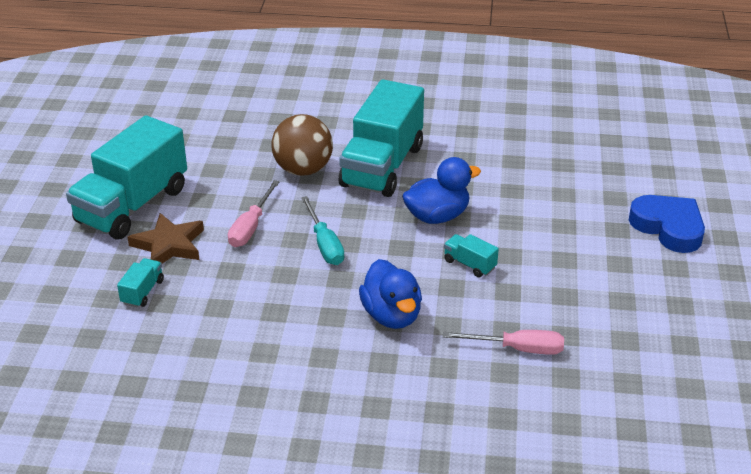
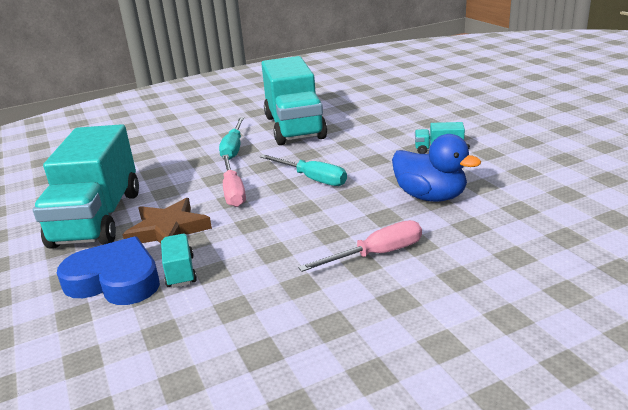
camera: 30 degrees left, 10 degrees down
(303, 169) = (233, 148): brown ball -> turquoise screwdriver
(437, 216) = (374, 136): blue duck -> none
(518, 349) = (550, 177): pink screwdriver -> pink screwdriver (377, 254)
(668, 227) = (527, 93): blue heart -> blue heart (115, 280)

